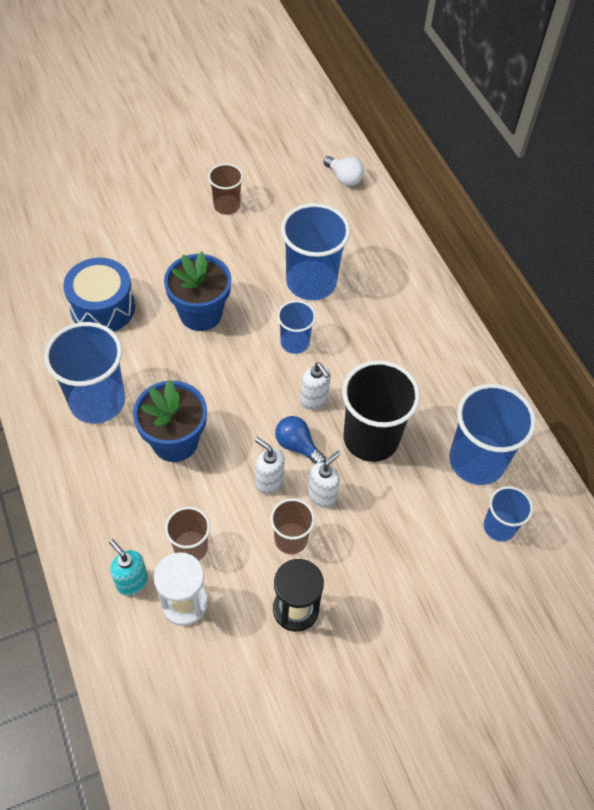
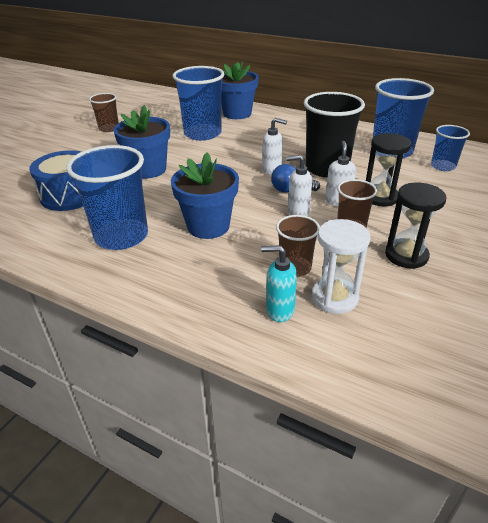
camera: 35 degrees left, 20 degrees down
(295, 342) = (226, 156): blue cup -> none
(344, 178) = (169, 98): white light bulb -> none
(369, 521) = (380, 197): none -> black hourglass
(388, 265) = (237, 113): none -> blue flower pot

